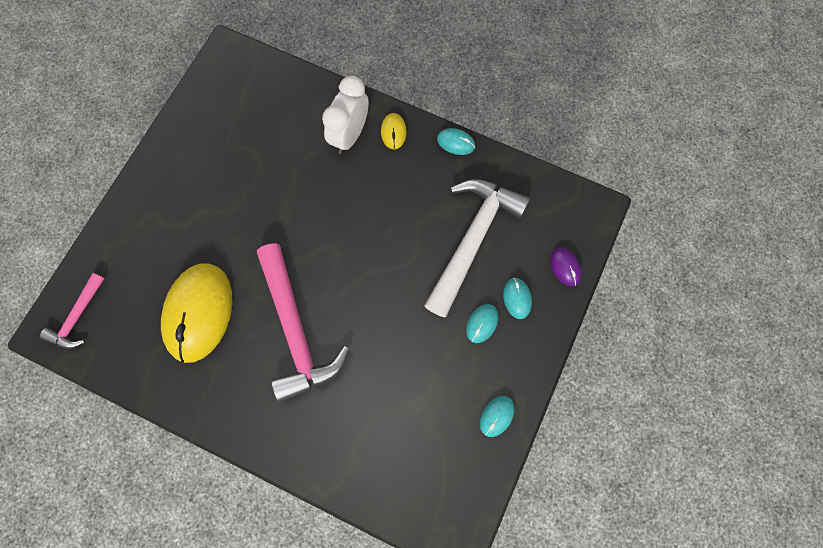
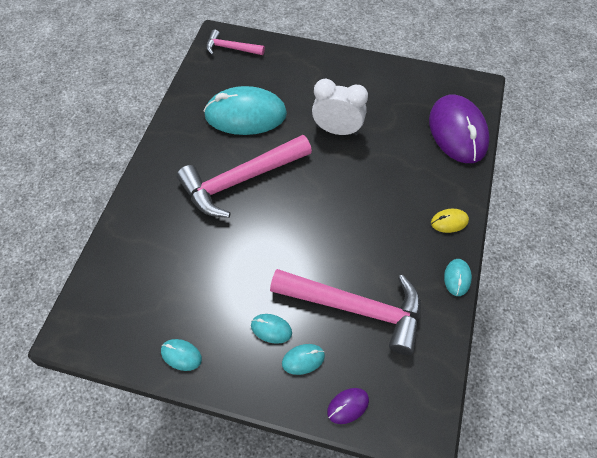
camera: 80 degrees right, 15 degrees down
(198, 313) = (245, 115): yellow mouse -> turquoise mouse
(284, 92) = (457, 132): none -> purple mouse
(349, 135) = (433, 187): white clock -> white clock (337, 130)
(472, 239) = (356, 308): white hammer -> pink hammer

